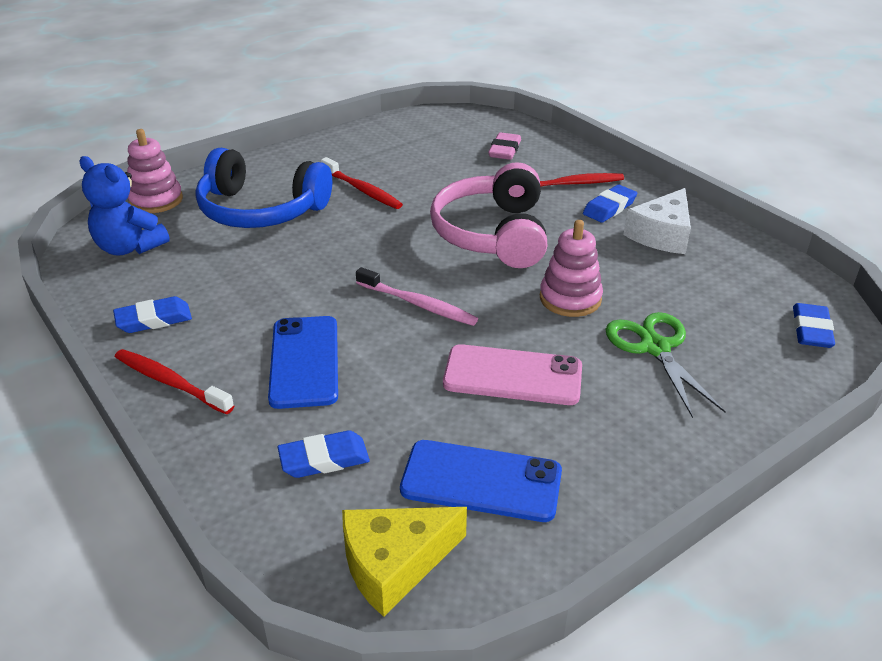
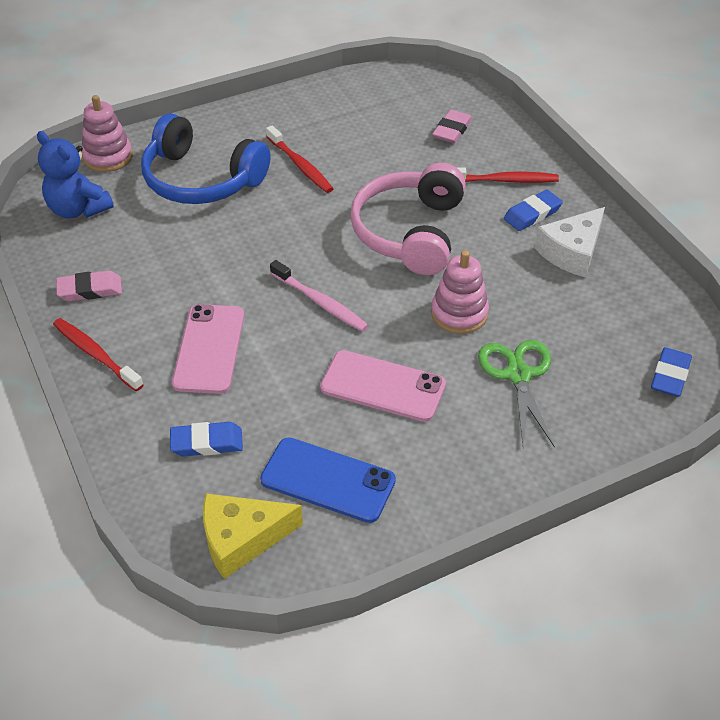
camera: 10 degrees right, 10 degrees up
(154, 319) = (90, 290): blue eraser -> pink eraser
(304, 361) = (209, 349): blue phone -> pink phone

